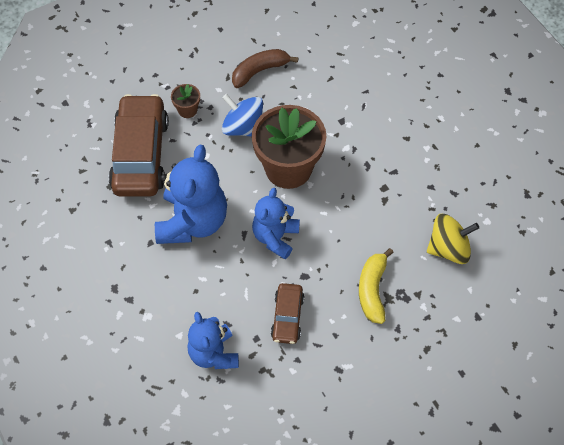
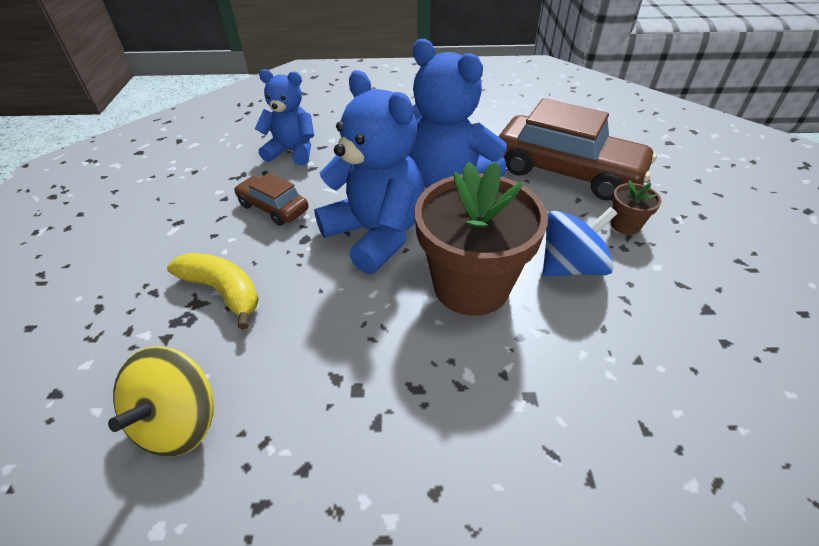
camera: 120 degrees right, 15 degrees down
(259, 71) = (687, 327): brown banana -> none
(275, 237) = (376, 234): blue teddy bear -> blue teddy bear, size x1.58

